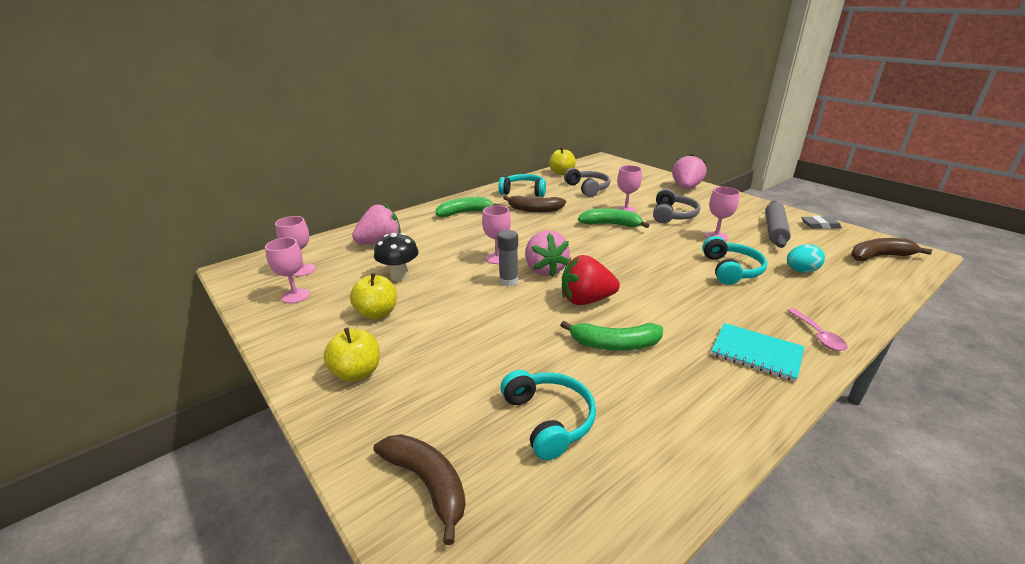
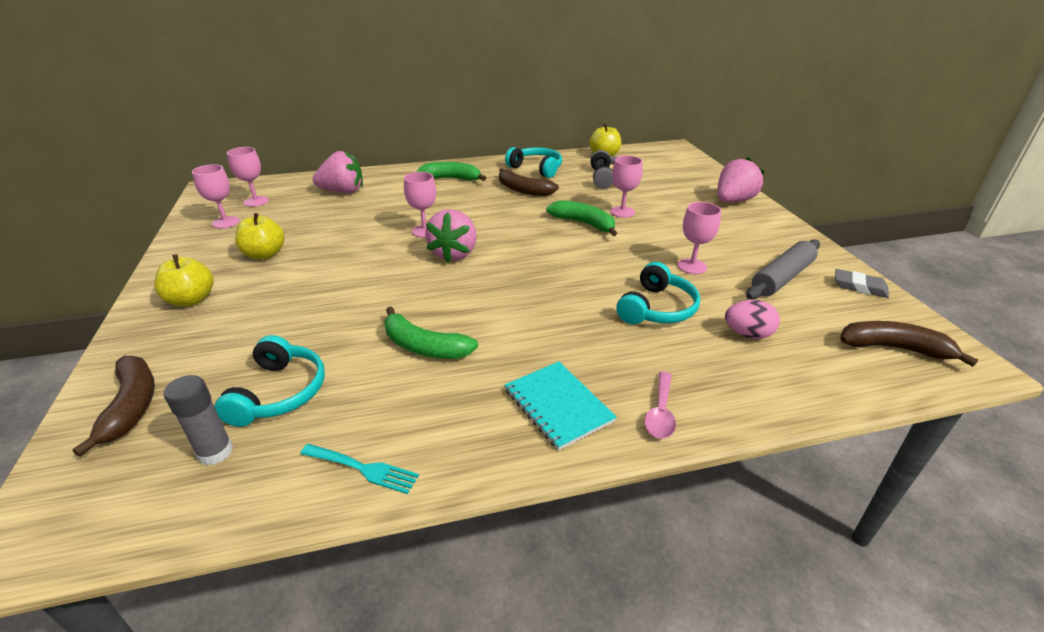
camera: 25 degrees right, 5 degrees up
(399, 276) = (321, 226): black mushroom -> none
(508, 281) = (406, 256): grey glue stick -> grey glue stick (215, 452)
(586, 300) = (454, 295): red strawberry -> none
(673, 215) = (672, 229): grey headphones -> none
(691, 448) = (363, 468): none -> turquoise fork
(801, 271) = (747, 334): turquoise egg -> pink egg

